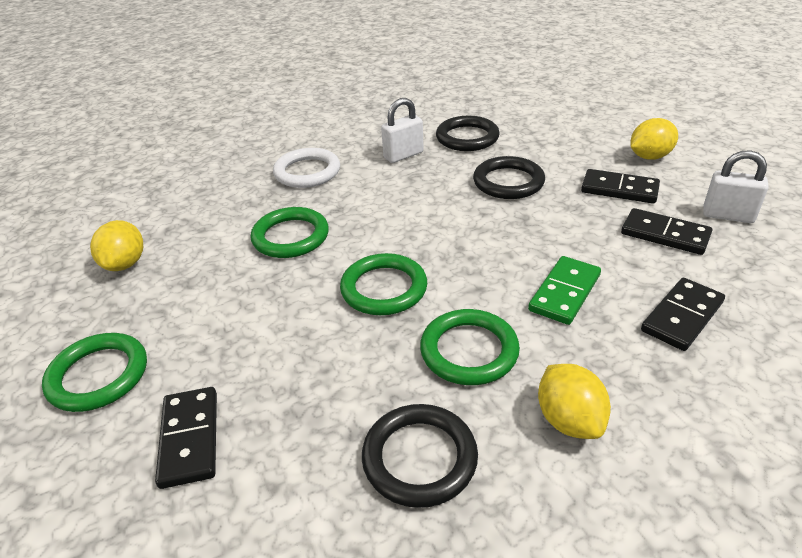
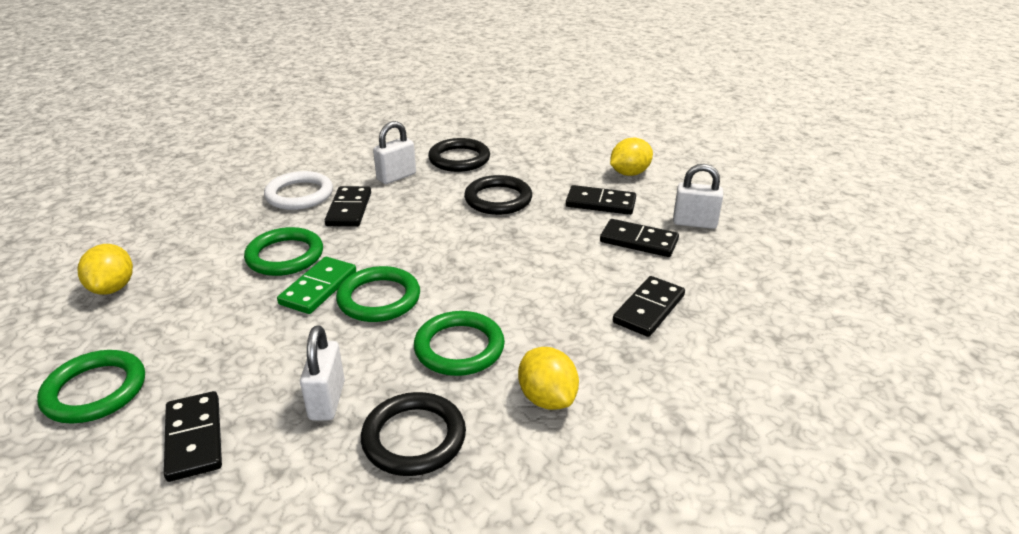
camera: 10 degrees left, 5 degrees down
(327, 404) = (327, 400): none -> white padlock
(355, 189) = (349, 209): none -> black domino
(565, 293) = (547, 294): green domino -> green domino (318, 288)

